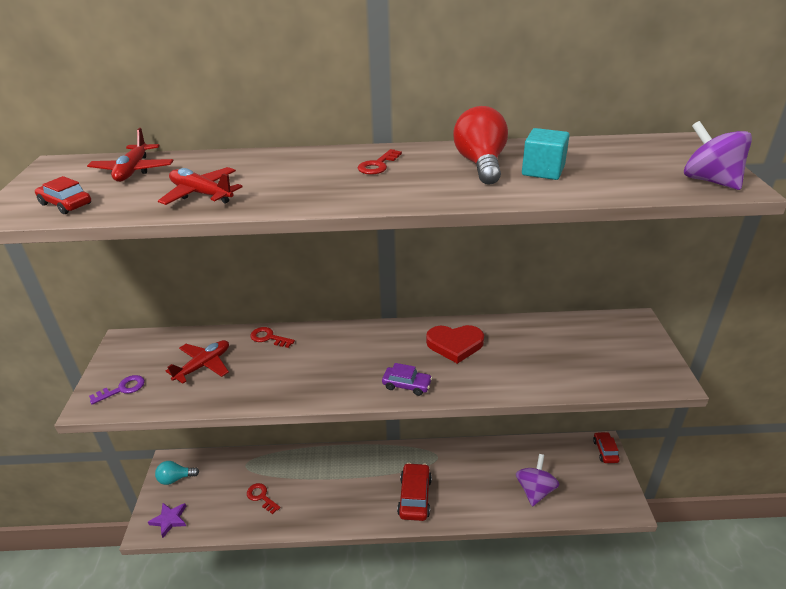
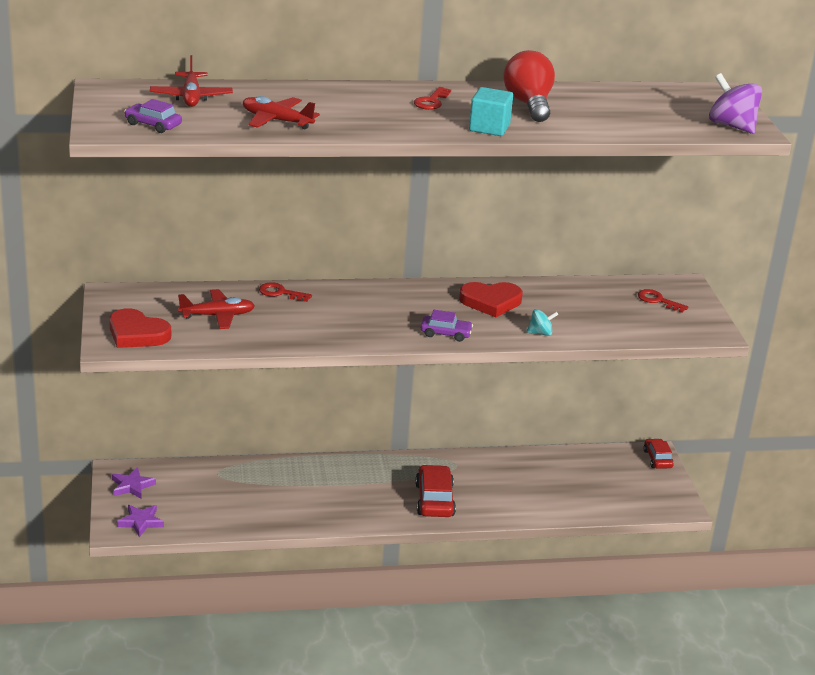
camera: 10 degrees left, 5 degrees down
(66, 204) = (153, 125): red car -> purple car
(122, 389) = (137, 334): purple key -> red heart
(175, 478) = (132, 486): turquoise light bulb -> purple star
(203, 366) = (217, 316): red plane -> red plane turned 45 degrees clockwise
(261, 497) = (247, 501): red key -> red key (658, 300)
(498, 383) = (540, 333): none -> turquoise spinning top
(535, 490) = (575, 493): purple spinning top -> none
(543, 171) = (587, 112): turquoise cube -> turquoise cube (489, 128)

